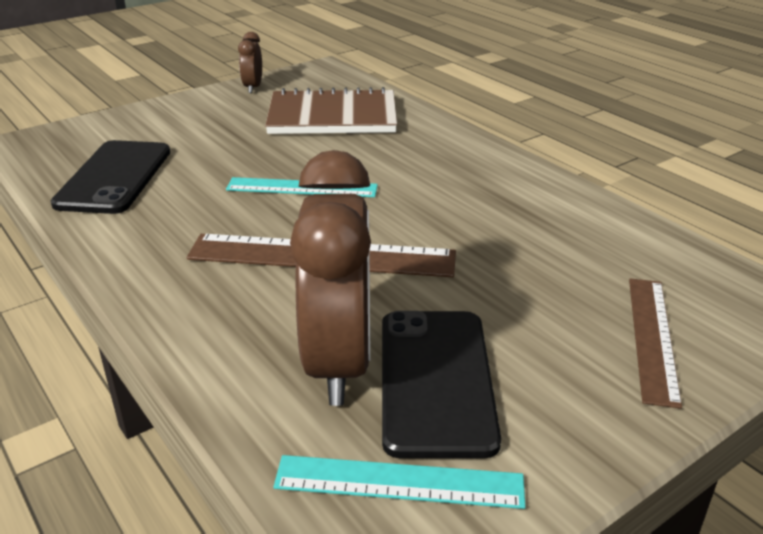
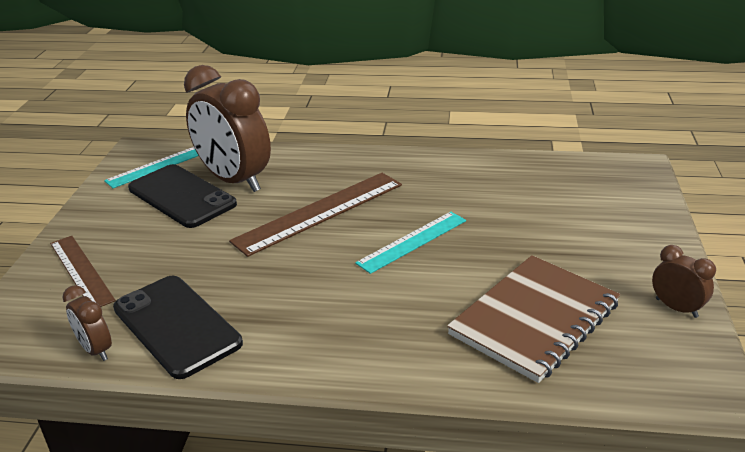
camera: 135 degrees right, 0 degrees up
(114, 177) = (527, 182): black phone -> black phone (176, 325)
(672, 246) = (96, 350): none -> brown clock

